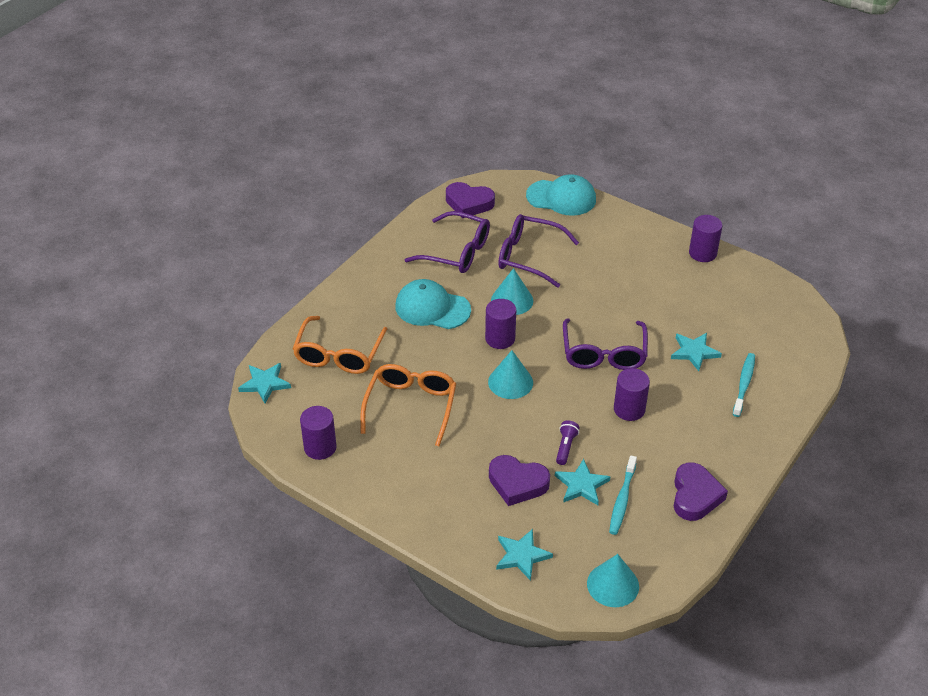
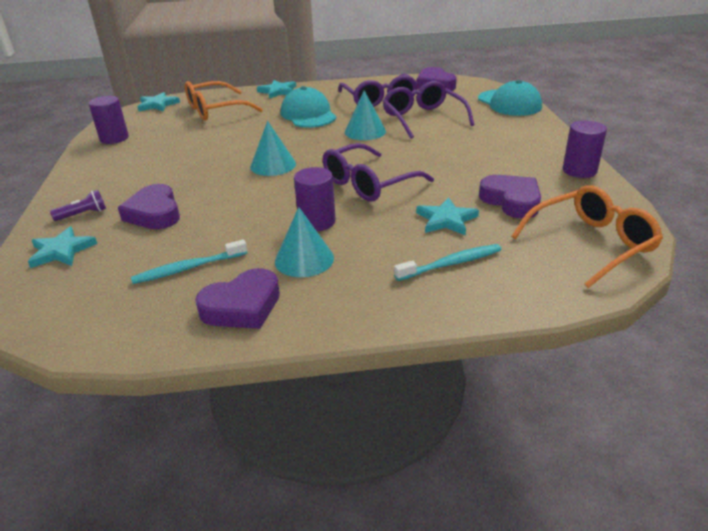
camera: 50 degrees right, 10 degrees down
(410, 407) = (193, 146): orange glasses -> orange glasses (590, 244)
(500, 339) = (315, 144): purple cylinder -> none
(565, 447) = (226, 214): purple flashlight -> purple flashlight (83, 214)
(581, 485) = (185, 241): turquoise star -> turquoise star (278, 91)
(613, 585) = (57, 313): turquoise cone -> turquoise cone (304, 259)
(704, 310) = (511, 201): none -> purple heart

